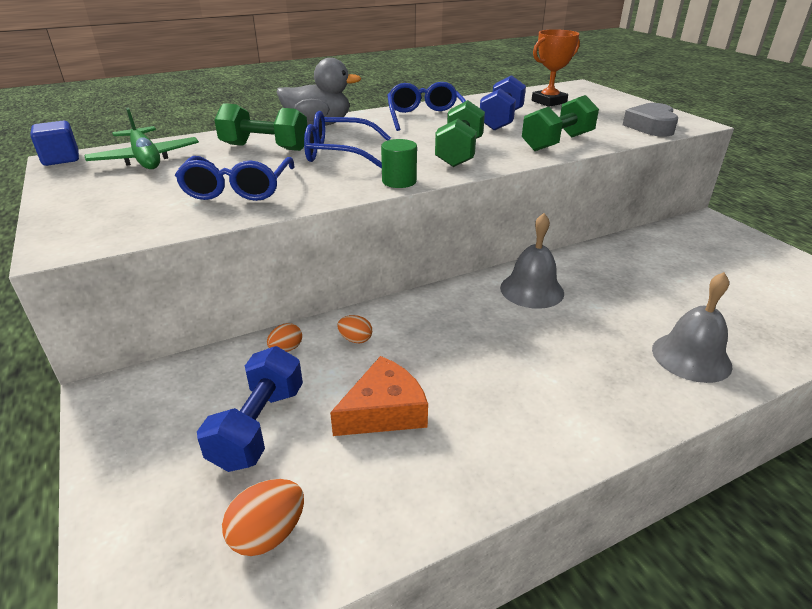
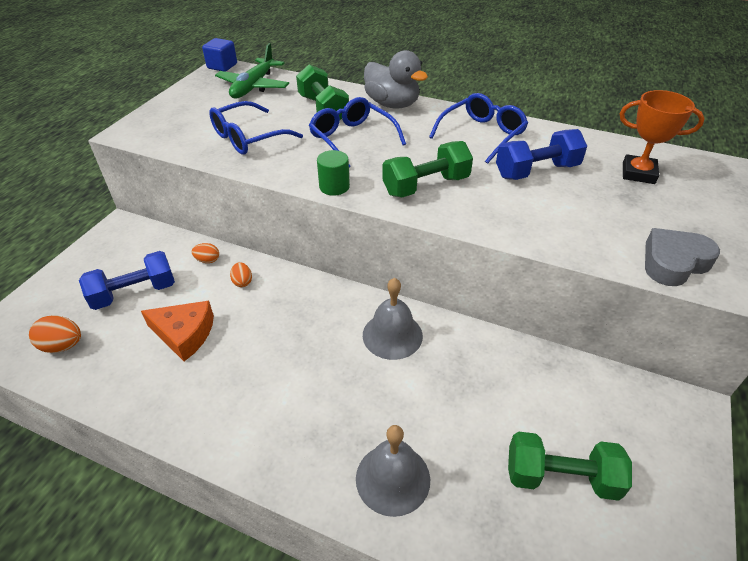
camera: 50 degrees right, 10 degrees up
(557, 142) = (527, 223): green dumbbell -> green dumbbell (561, 477)

